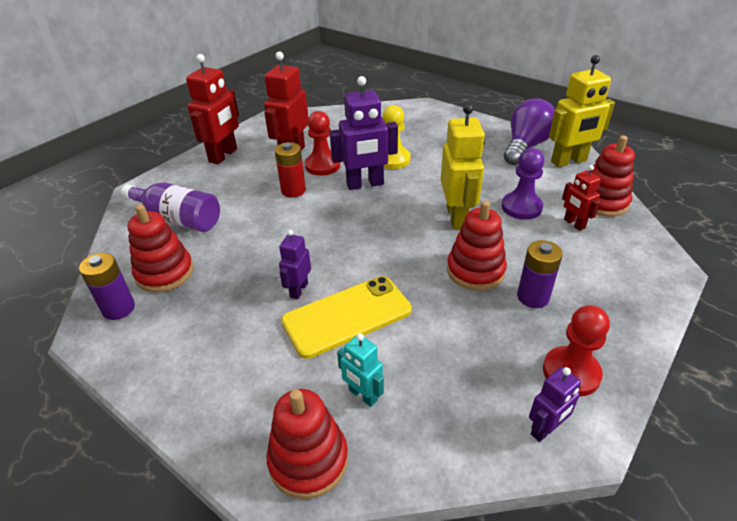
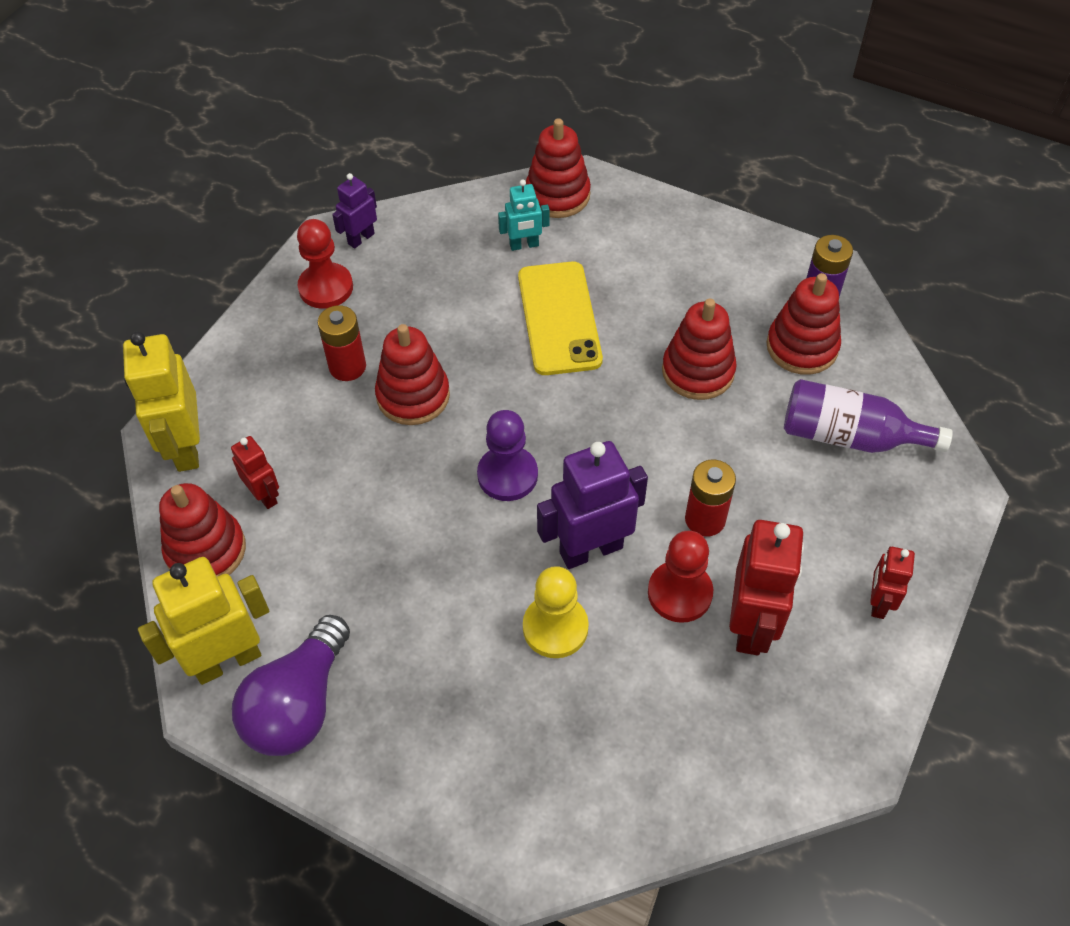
camera: 170 degrees right, 15 degrees up
(223, 155) = (878, 602): red robot -> red robot, size x0.55
(253, 265) = (698, 371): none -> red stacking toy
(298, 290) = (625, 343): purple robot -> none
(347, 316) = (559, 318): yellow phone -> yellow phone turned 60 degrees counterclockwise
(362, 395) = (524, 245): turquoise robot -> turquoise robot turned 135 degrees clockwise
(457, 217) = (436, 489): yellow robot -> yellow robot (186, 447)
(521, 207) = (336, 523): purple pawn -> purple pawn (507, 475)
(533, 297) = (347, 367): purple battery -> red battery

